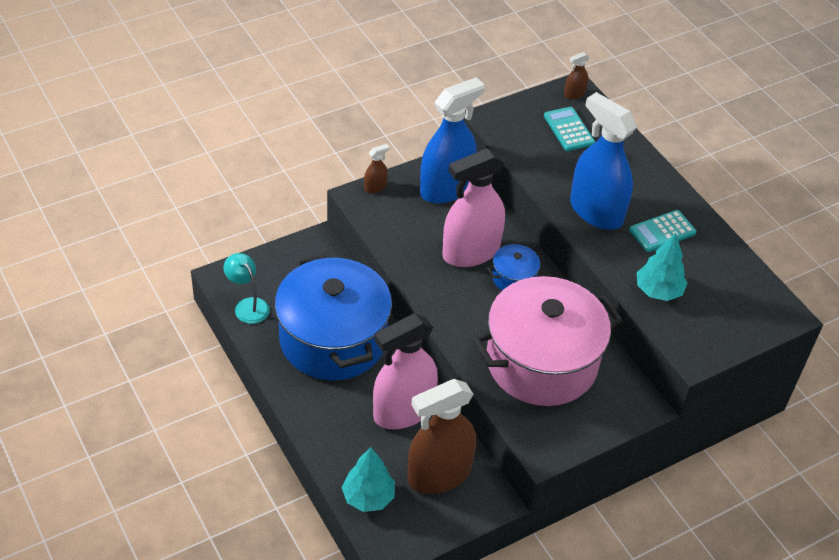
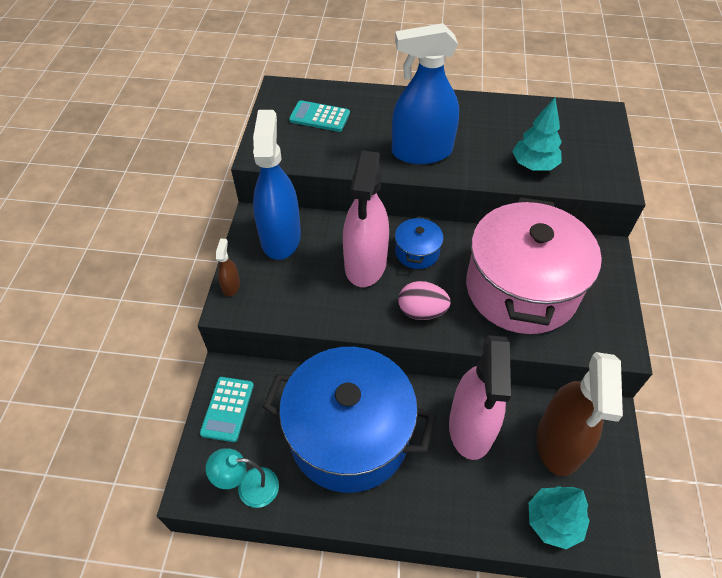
camera: 50 degrees left, 5 degrees up
(458, 309) = (421, 311): none -> pink egg
(574, 94) = (285, 92): brown spray bottle -> none
(662, 231) = (473, 128): turquoise calculator -> turquoise calculator (227, 409)

